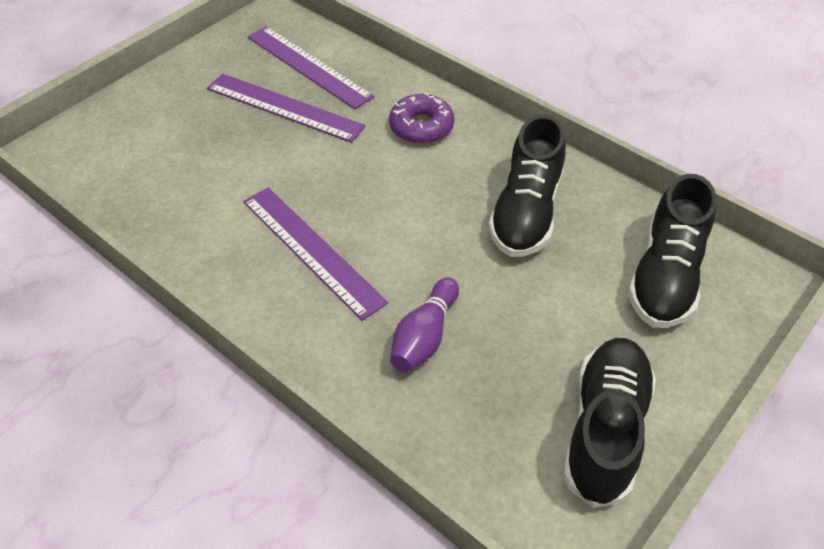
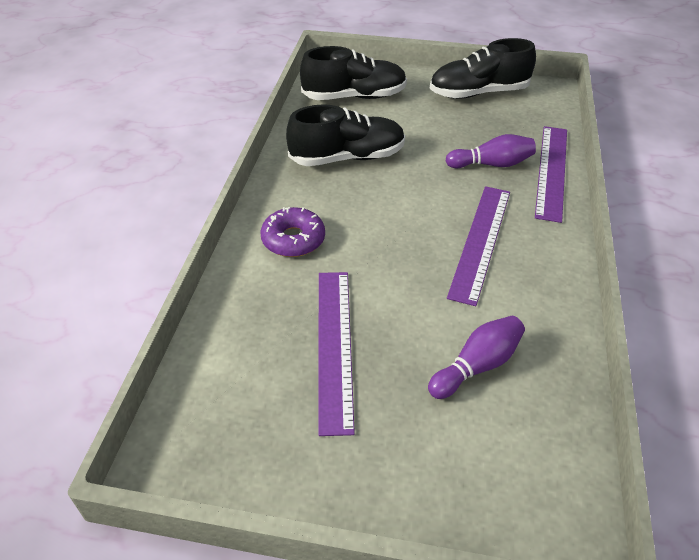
camera: 120 degrees left, 5 degrees down
(192, 171) = (477, 366): none -> purple bowling pin
(308, 66) = (253, 362): purple ruler -> purple ruler (551, 171)

